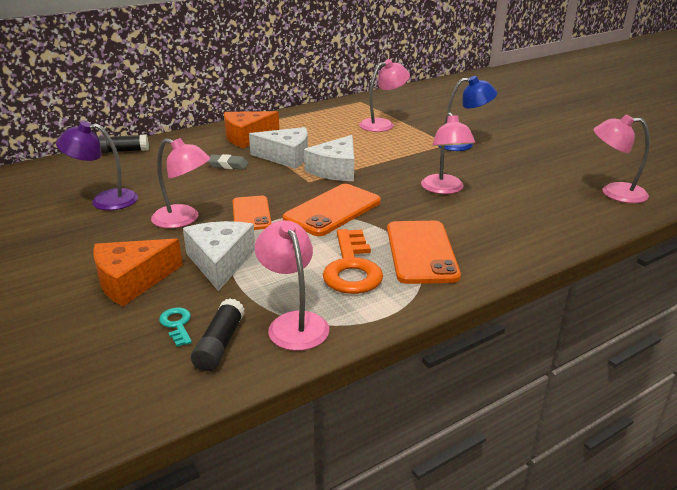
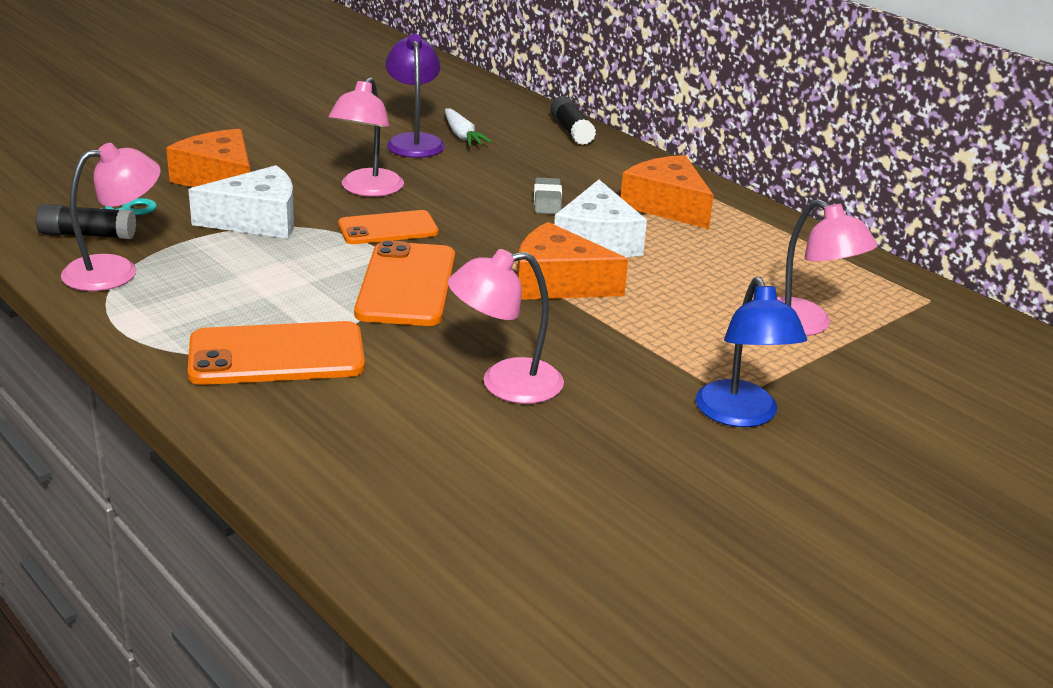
camera: 80 degrees right, 0 degrees up
(106, 184) = (462, 135): none -> white carrot
(333, 210) = (406, 285): orange phone -> orange phone turned 60 degrees clockwise
(335, 170) = (558, 283): white cheese -> orange cheese
(352, 268) = (235, 303): orange key -> none
(614, 192) = (539, 602): pink lamp -> none

